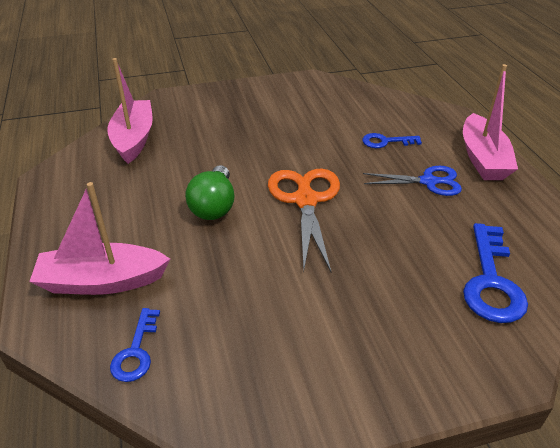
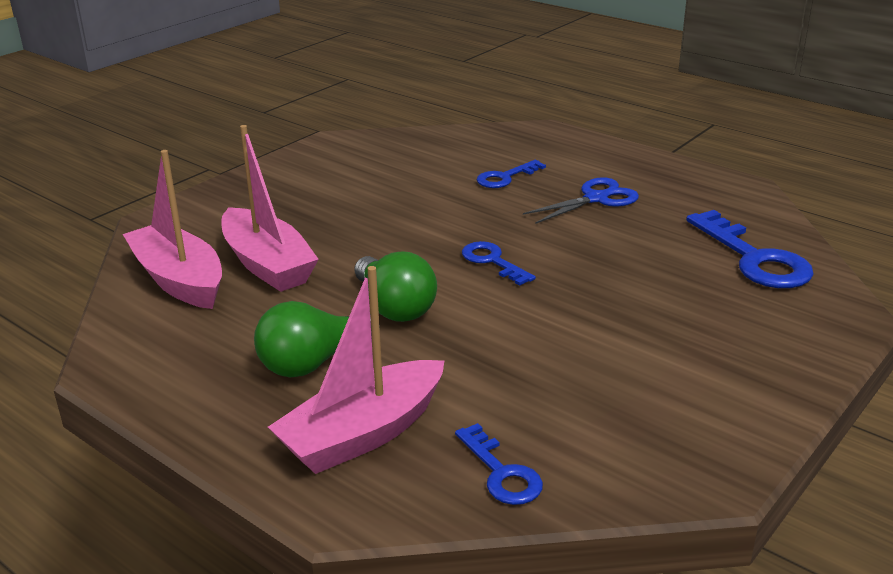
camera: 35 degrees left, 10 degrees down
(133, 221) = (313, 362): none -> green light bulb
(305, 200) = (492, 261): orange scissors -> blue key
(483, 158) = (621, 160): pink boat -> pink boat (267, 264)

